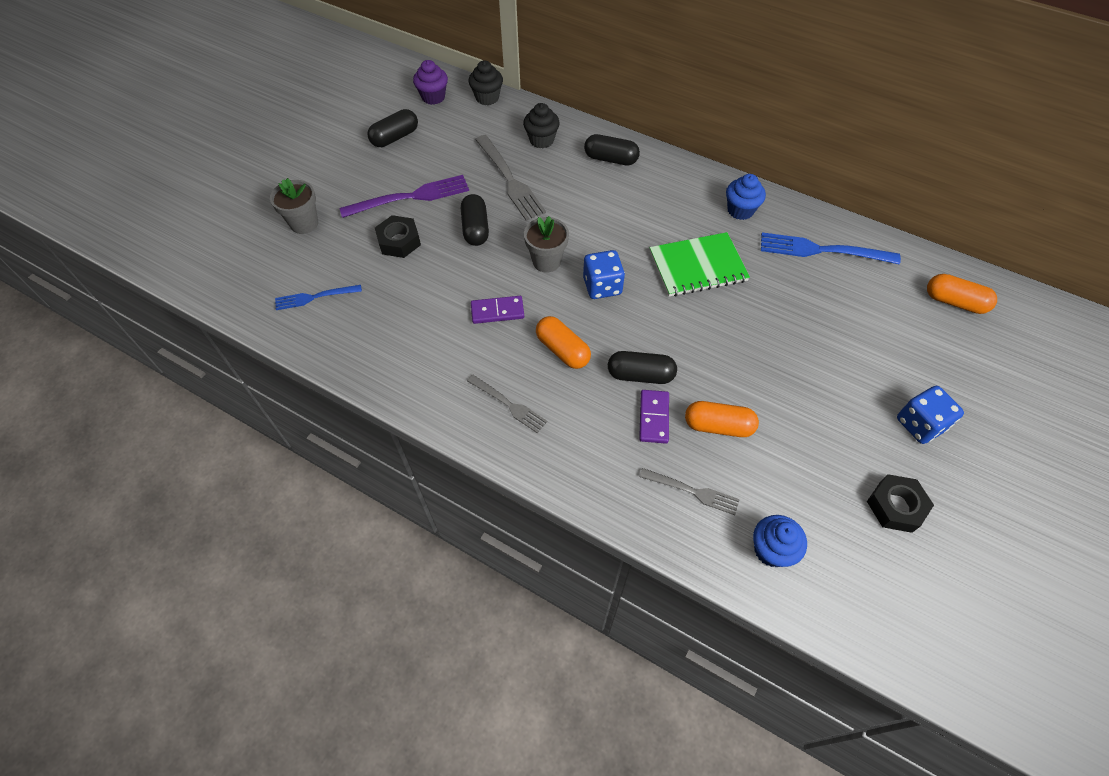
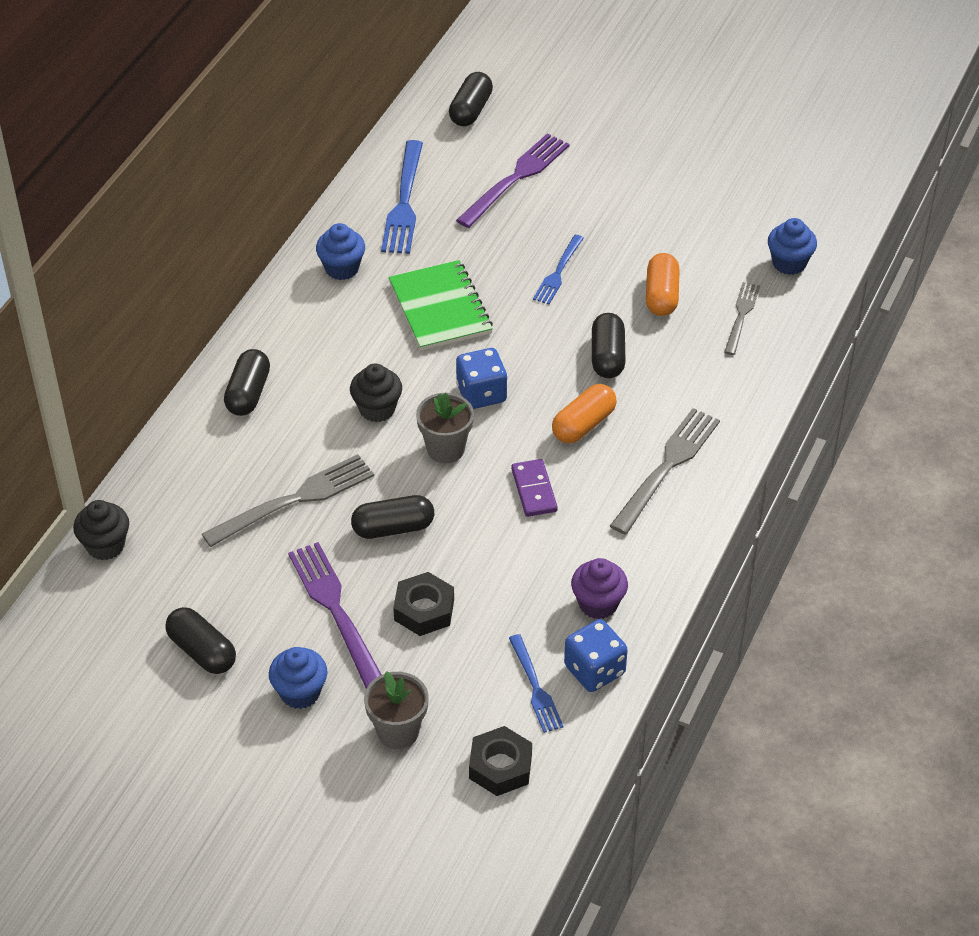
camera: 95 degrees left, 10 degrees down
(350, 179) = (300, 692): none -> blue cupcake
(433, 97) = (101, 616): purple cupcake -> purple cupcake (598, 604)
(509, 405) = (667, 466): grey fork -> grey fork, size x1.66
(541, 140) = (208, 471): black cupcake -> black cupcake (377, 409)
(654, 417) = (661, 345): purple domino -> none
(744, 349) = (558, 273): none -> blue fork
(867, 328) = (516, 178): none -> purple fork
(896, 506) = (725, 179): black nut -> black nut (500, 766)
(920, 424) = (631, 153): blue dice -> blue dice (594, 670)
(954, 302) = (471, 110): orange capsule -> black capsule

